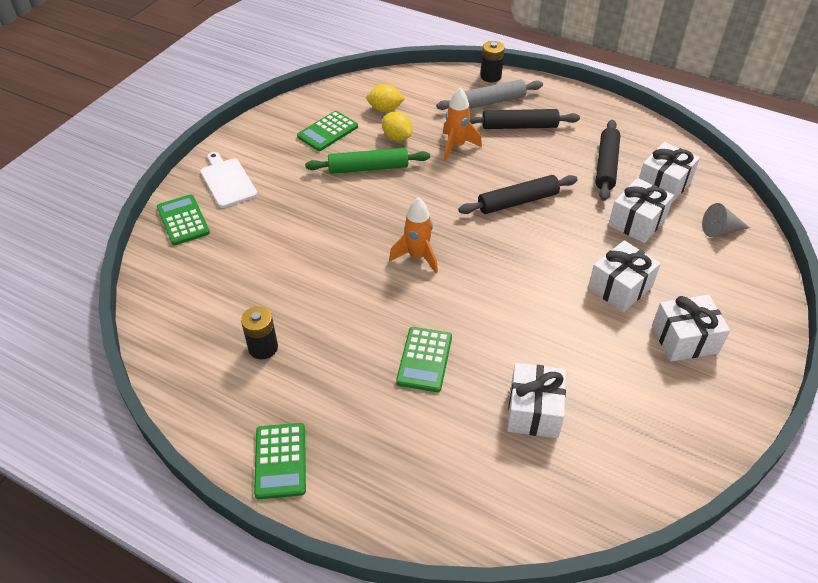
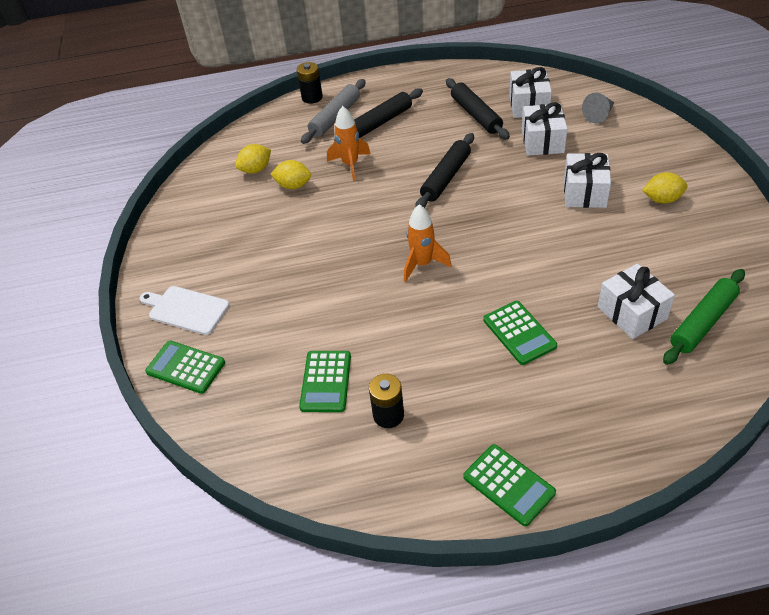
camera: 35 degrees left, 0 degrees up
(327, 131) = (227, 215): green calculator -> green calculator (326, 381)
(368, 168) = (299, 223): green rolling pin -> green rolling pin (703, 322)
(684, 339) = (662, 199): white gift -> yellow lemon

